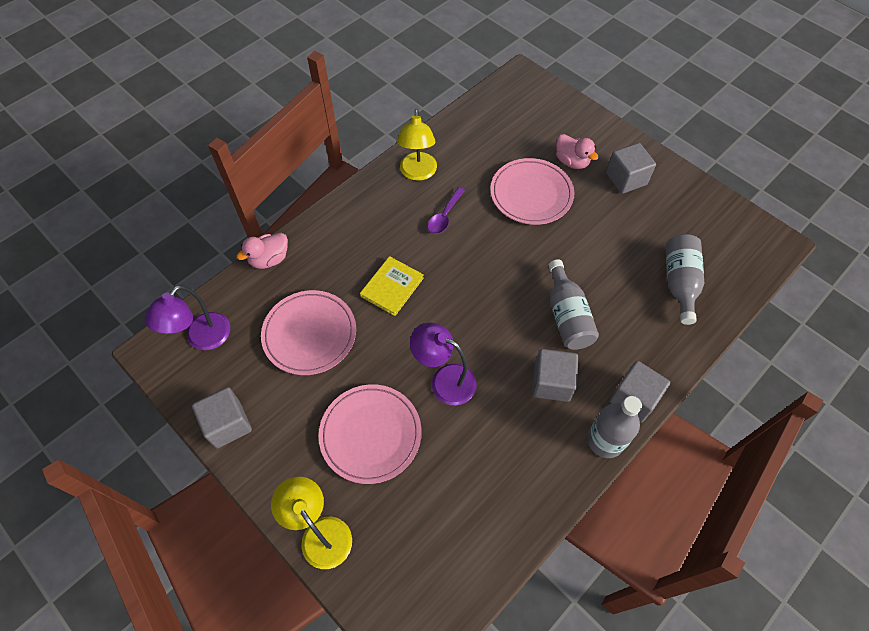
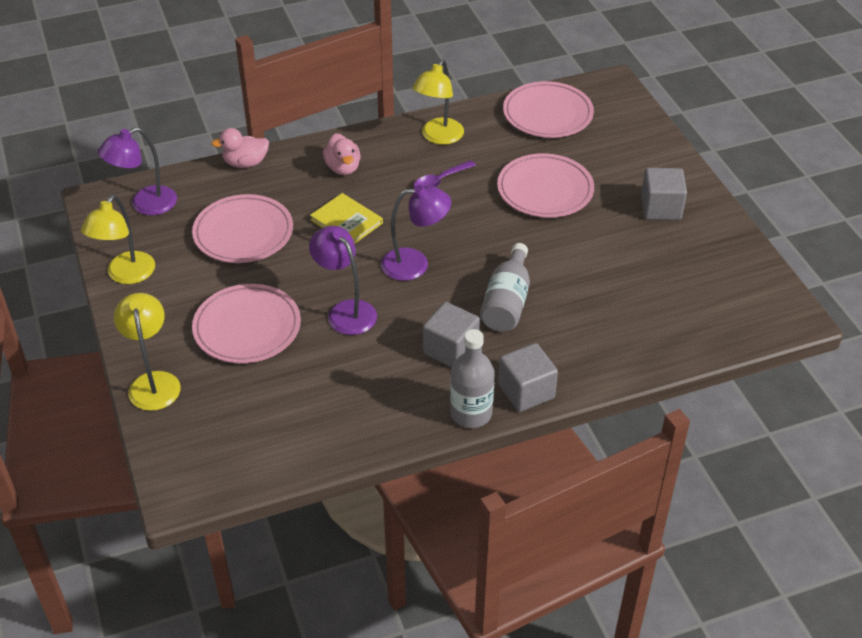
camera: 25 degrees right, 15 degrees down
(228, 424) = (126, 275): grey cube -> yellow lamp
(392, 287) = (346, 221): yellow book -> yellow book turned 75 degrees clockwise
(473, 307) = (415, 264): none -> purple lamp
(490, 120) = (547, 114): none -> pink plate
(572, 161) = (611, 175): pink duck -> pink duck (343, 168)
(679, 282) = (651, 314): grey bottle -> none

